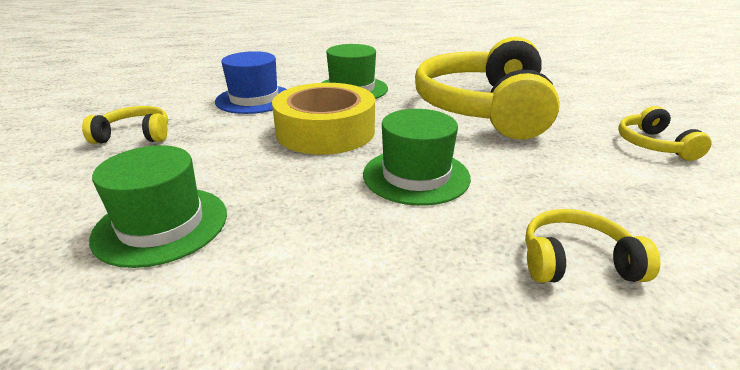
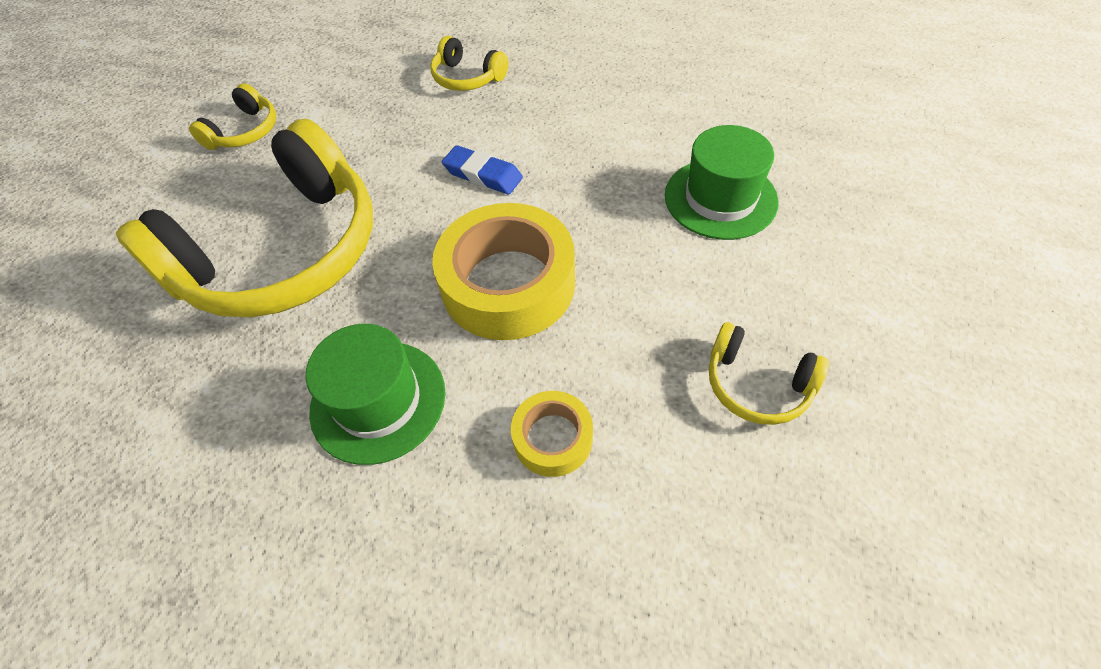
camera: 145 degrees left, 25 degrees up
(254, 99) = (552, 438): blue hat -> yellow tape
(416, 176) = (483, 175): green hat -> blue eraser

